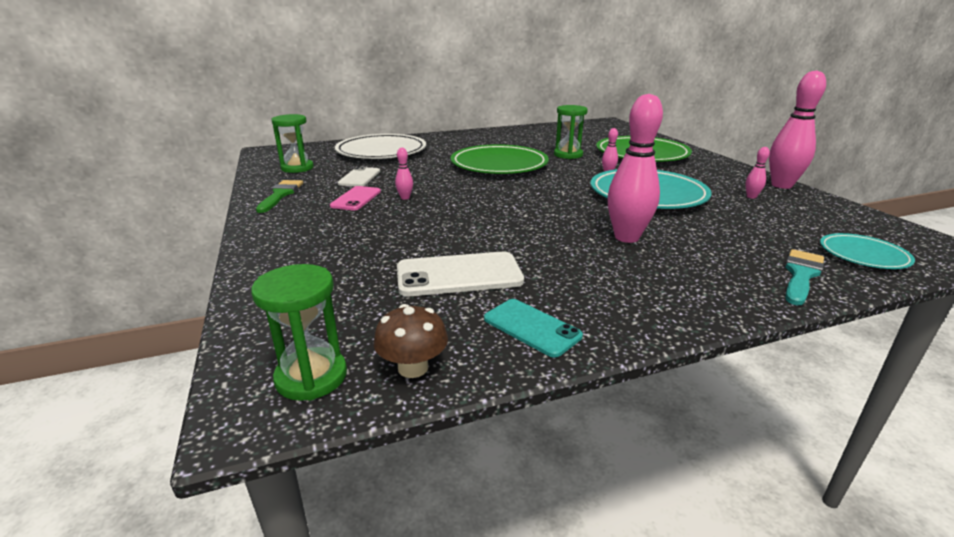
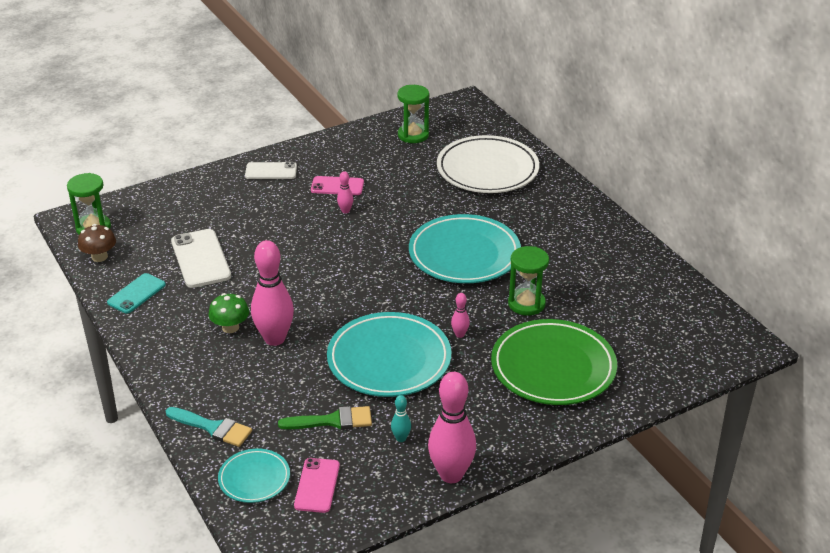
camera: 80 degrees right, 10 degrees up
(280, 195) = (338, 147): green brush -> green brush (332, 421)
(359, 177) = (395, 175): white phone -> white phone (271, 171)
(499, 165) = (464, 254): green plate -> turquoise plate
(609, 260) = (230, 327): none -> green mushroom
(751, 197) = (401, 438): pink bowling pin -> turquoise bowling pin
(842, 228) = (317, 485): none -> pink phone

